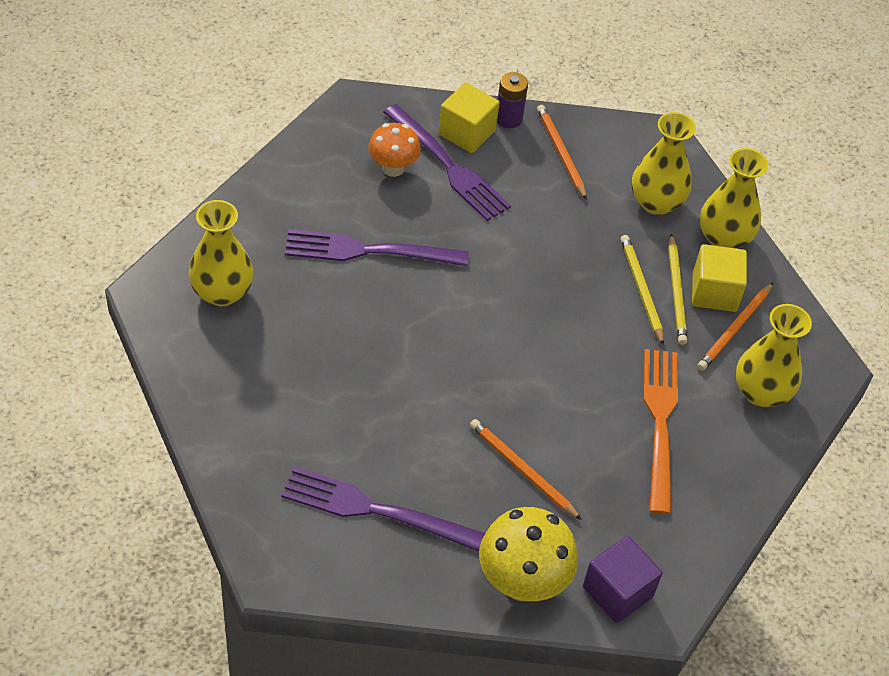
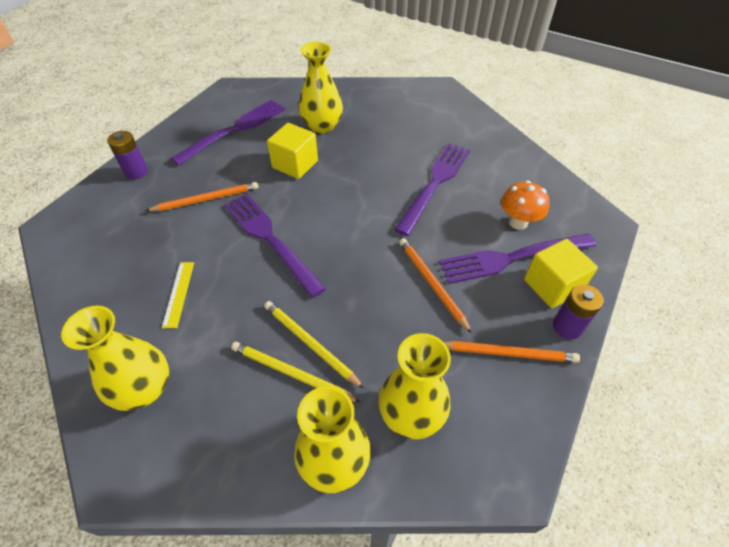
camera: 120 degrees right, 0 degrees up
(222, 292) = (428, 113): yellow vase -> yellow vase (322, 126)
(522, 582) = (136, 172): yellow mushroom -> purple battery
(543, 375) = (270, 239): none -> purple fork
(617, 591) = (87, 212): purple cube -> none
(641, 290) = (310, 344): yellow pencil -> yellow pencil turned 150 degrees counterclockwise
(660, 422) = (178, 294): orange fork -> yellow ruler
(714, 292) = (272, 409): yellow cube -> yellow cube (295, 164)
(735, 329) = (221, 405): orange pencil -> orange pencil (431, 284)

